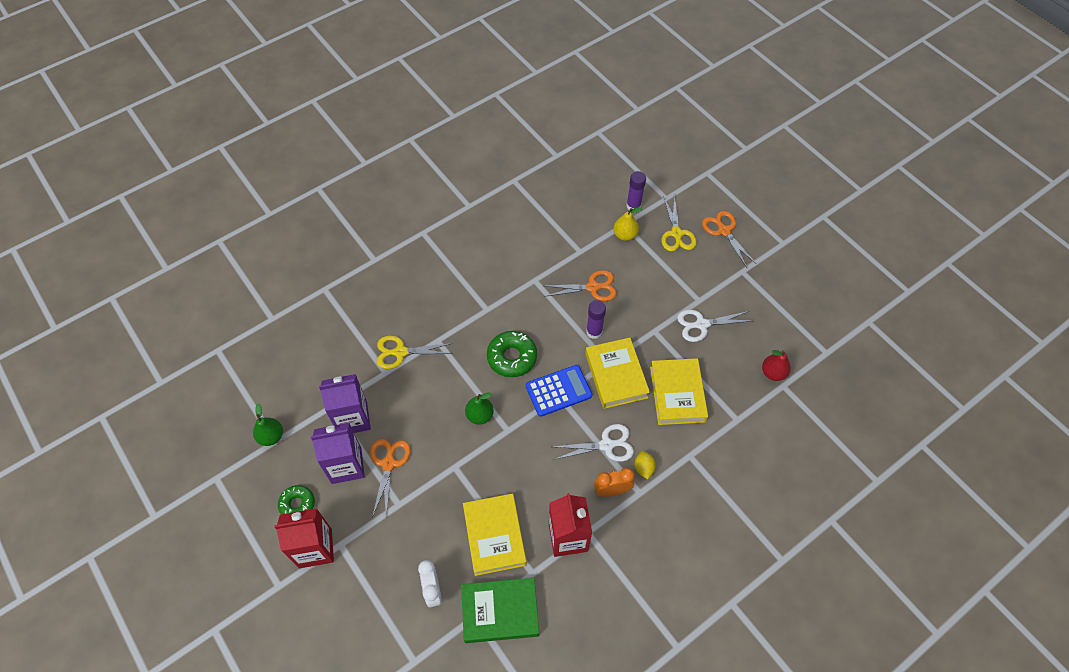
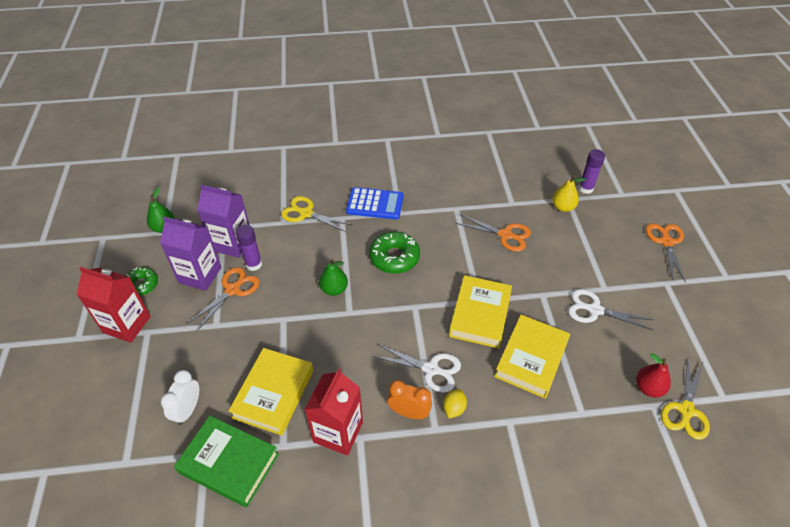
camera: 30 degrees right, 10 degrees down
(558, 391) = (417, 302): blue calculator -> blue calculator (375, 204)
(594, 332) = (483, 270): purple glue stick -> purple glue stick (254, 264)
(676, 234) = (615, 226): yellow scissors -> yellow scissors (686, 410)

